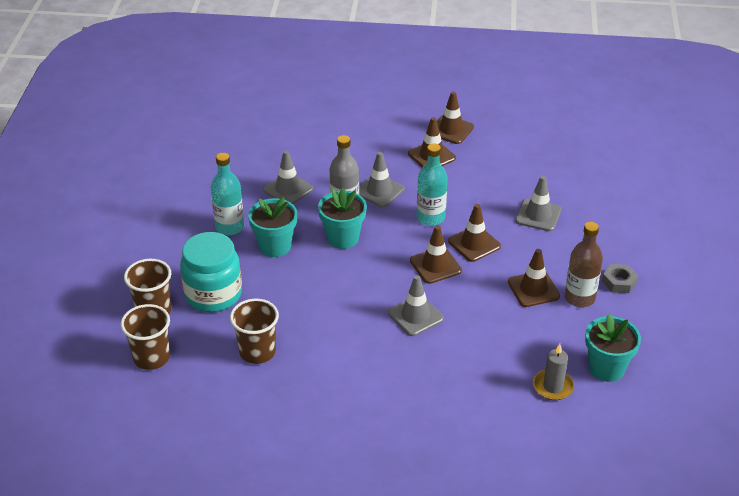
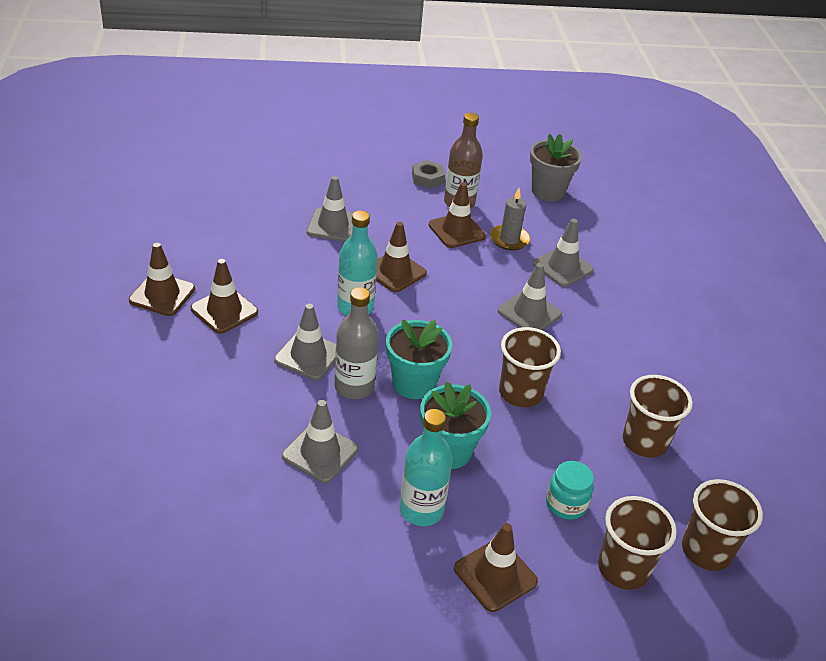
camera: 105 degrees left, 0 degrees up
(213, 294) = (566, 504): turquoise jar -> turquoise jar, size x0.52
(322, 292) = (520, 393): none -> brown cup
(435, 265) = (442, 300): brown traffic cone -> brown traffic cone (495, 575)
(478, 352) = (563, 267): none -> grey traffic cone
(553, 386) = (586, 222): grey candle -> grey candle (509, 239)
(606, 368) = (548, 191): turquoise flower pot -> grey flower pot

